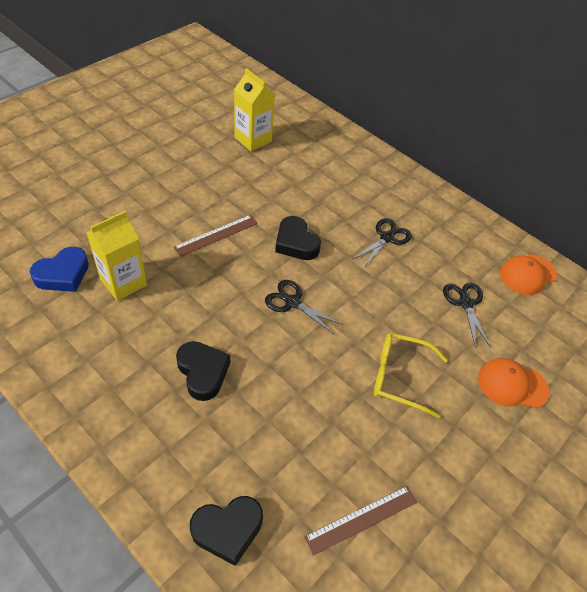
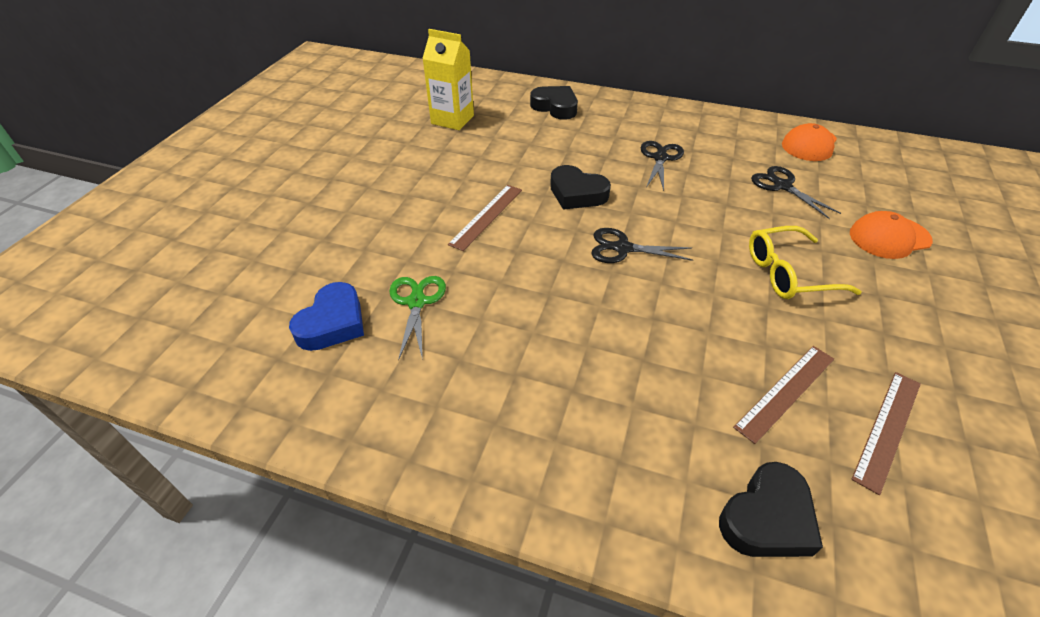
camera: 20 degrees left, 5 degrees down
(123, 282) = (417, 302): yellow carton -> green scissors
(203, 372) = (588, 357): black heart -> black heart (555, 107)
(314, 460) = (786, 392): none -> brown ruler

